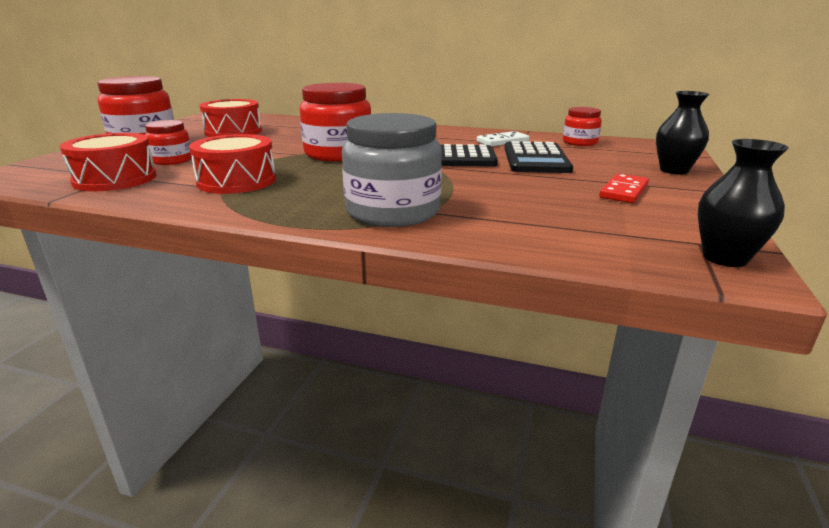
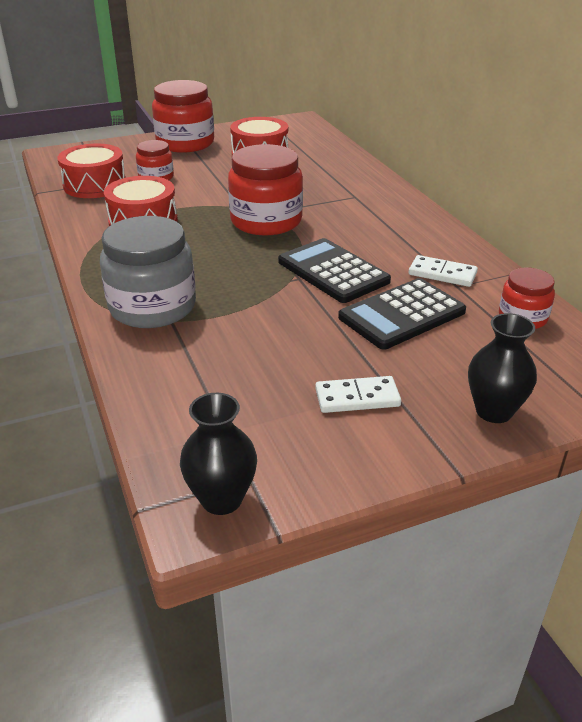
camera: 50 degrees right, 10 degrees up
(624, 191) = (357, 398): red domino -> white domino

